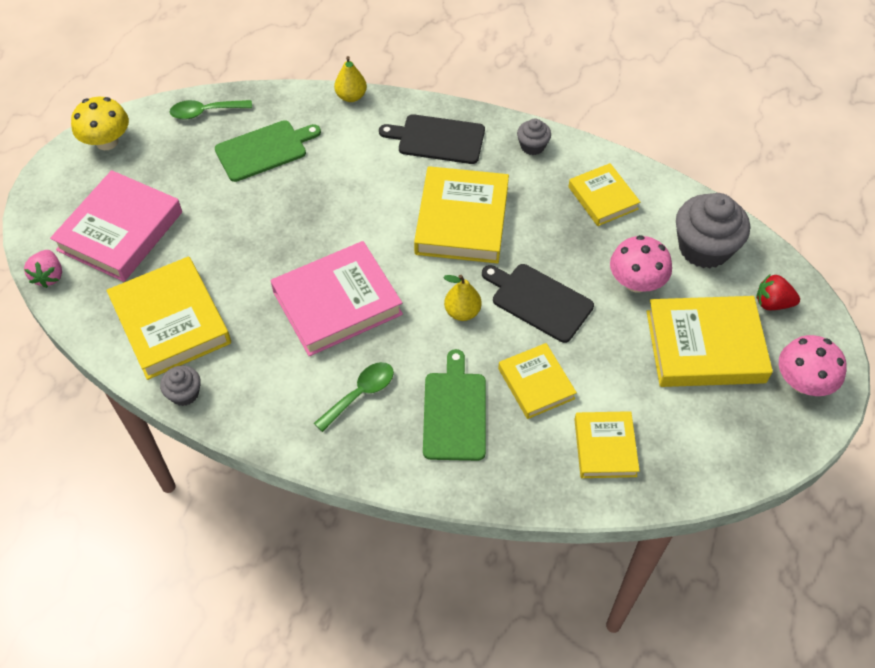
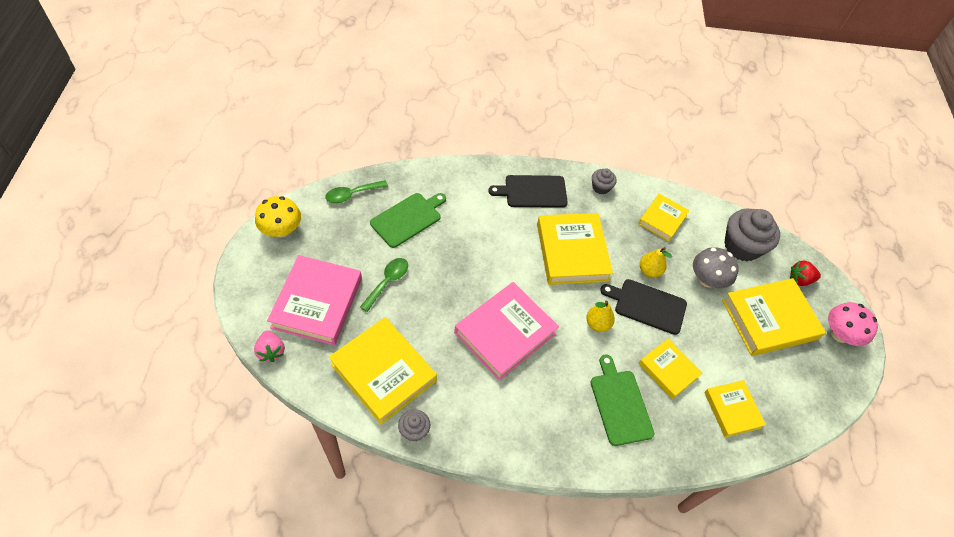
camera: 20 degrees left, 0 degrees up
(351, 96) = (458, 167): yellow pear -> yellow pear (649, 271)
(360, 394) = (547, 403): green spoon -> green spoon (387, 282)
(603, 198) = (662, 219): yellow book -> yellow book turned 75 degrees clockwise
(636, 282) = (707, 279): pink mushroom -> grey mushroom

